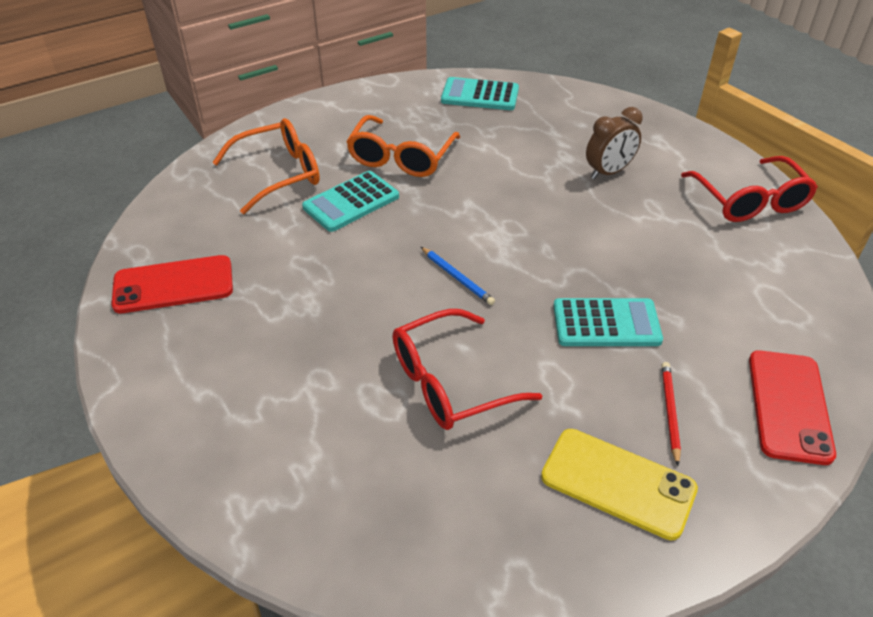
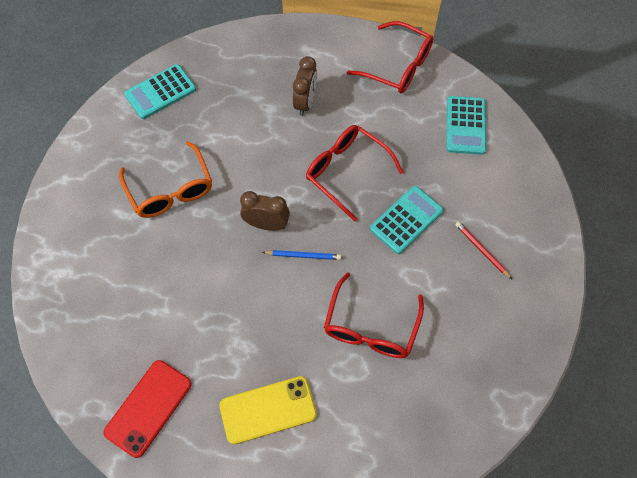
camera: 45 degrees left, 20 degrees up
(278, 174) = (106, 270): orange glasses -> none
(351, 202) = (181, 252): turquoise calculator -> turquoise calculator (465, 125)
(453, 232) = (266, 224): none -> brown clock
(586, 245) = (347, 172): none -> red glasses
(618, 483) = (495, 311): yellow phone -> yellow phone (268, 409)
(789, 406) = (525, 199): red phone -> none

